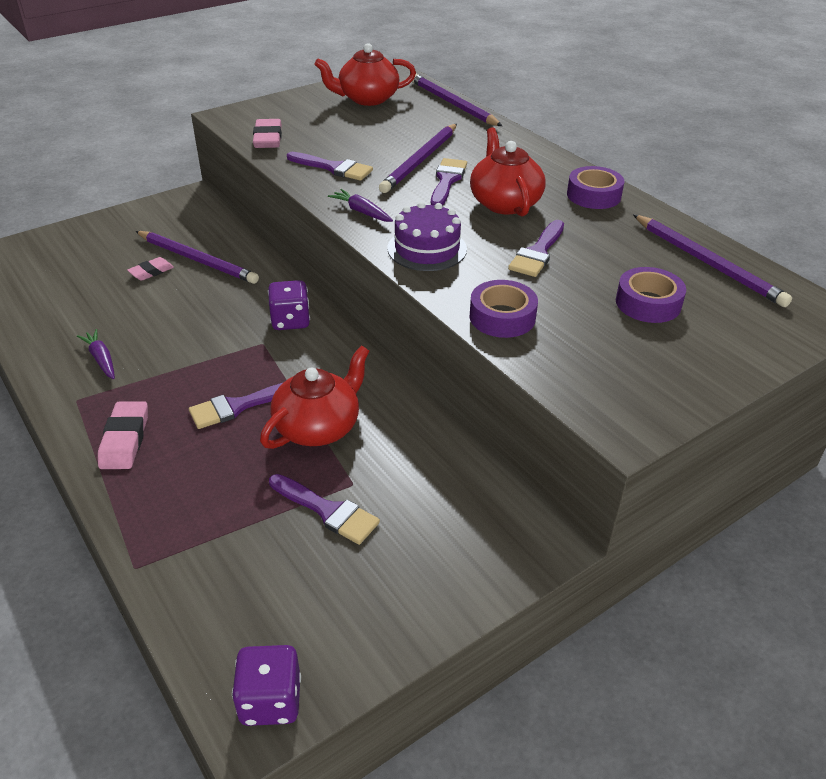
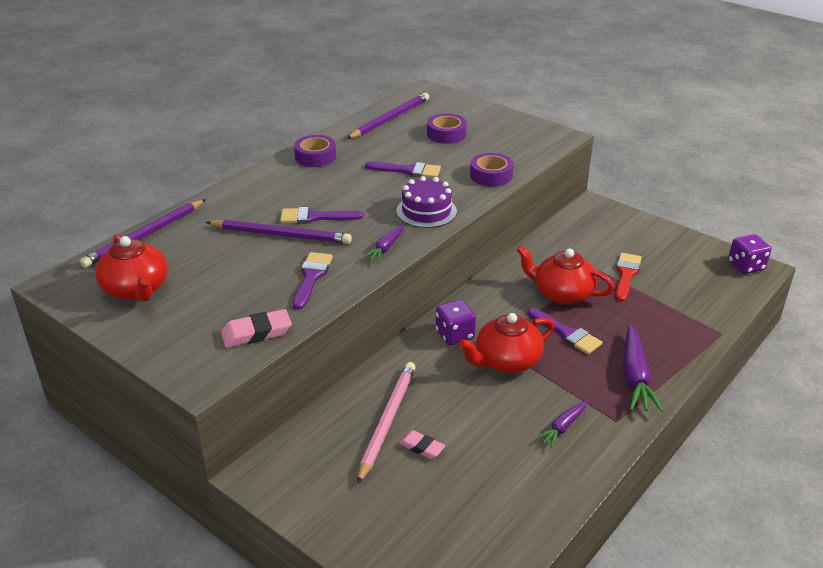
camera: 105 degrees left, 5 degrees down
(125, 439) = (635, 377): pink eraser -> purple carrot
(197, 260) = (387, 421): purple pencil -> pink pencil
(327, 511) = (626, 274): purple brush -> red brush
(504, 203) = (342, 189): red teapot -> red teapot (506, 361)

